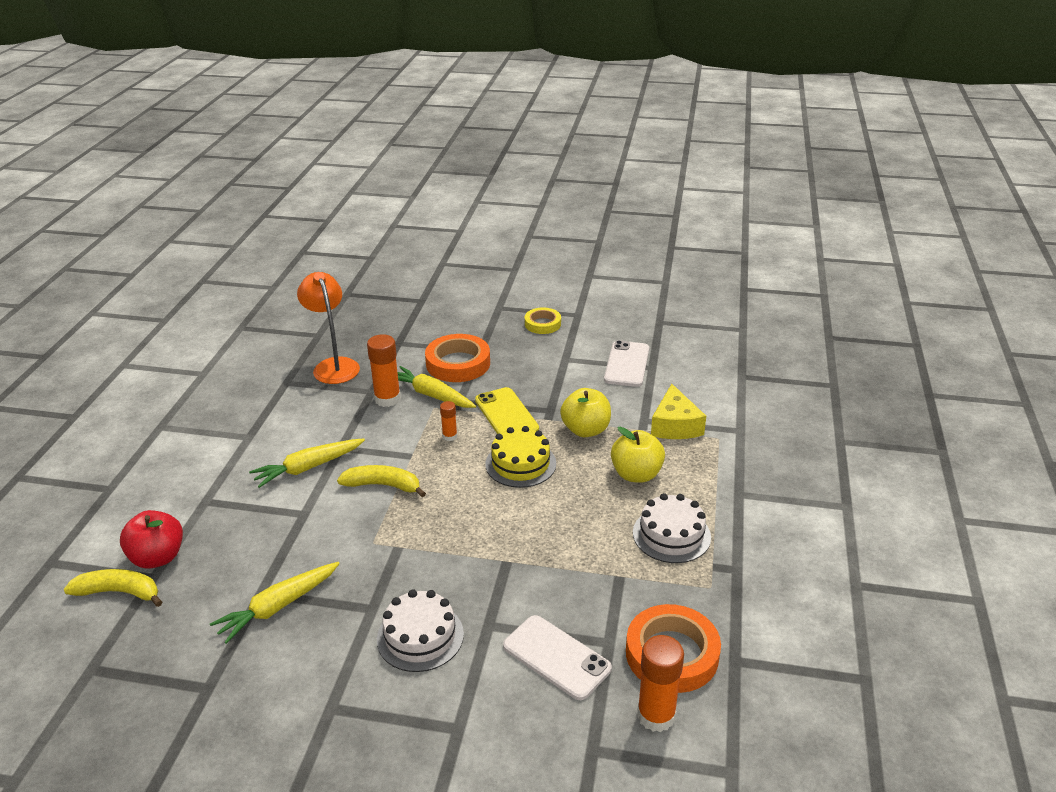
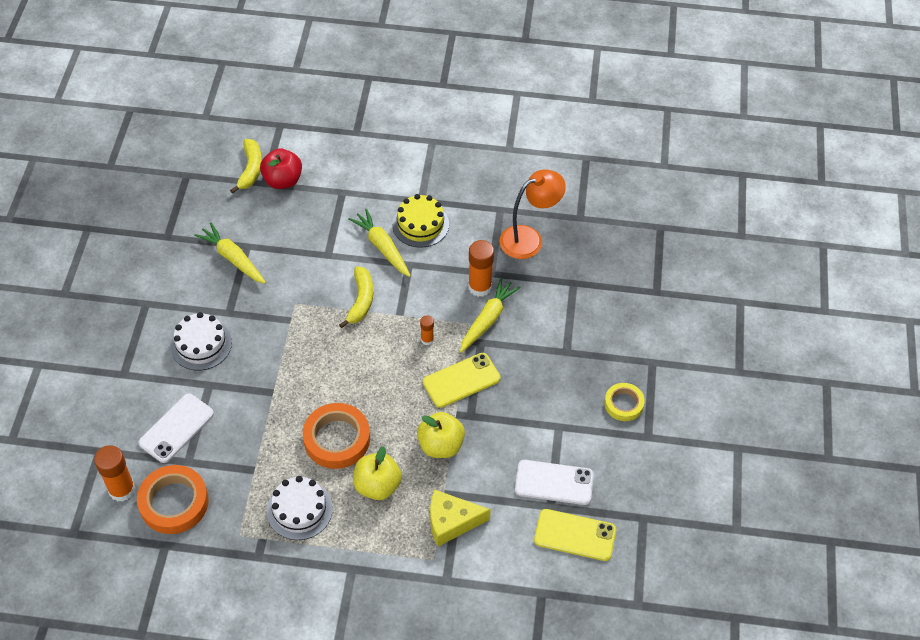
camera: 85 degrees right, 20 degrees up
(458, 363) = (541, 335): orange tape -> orange tape (337, 439)
(520, 464) = (390, 395): yellow cake -> yellow cake (420, 224)
(680, 356) = (575, 535): none -> yellow phone

